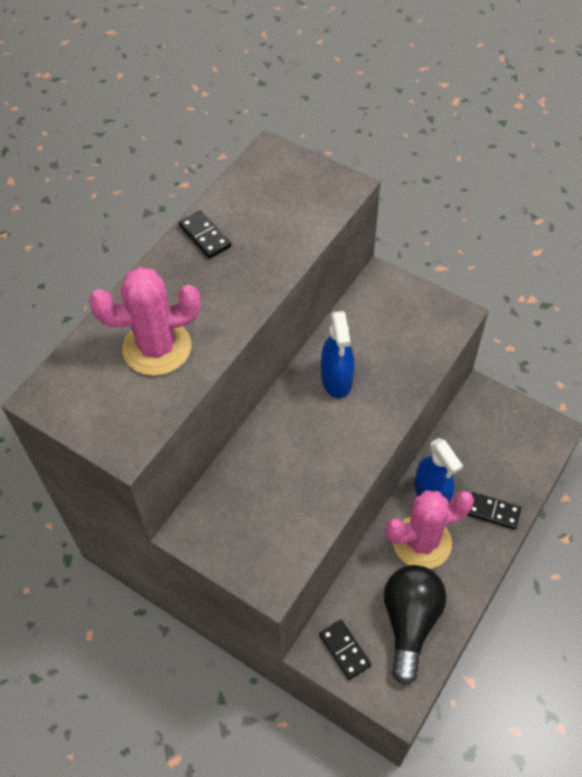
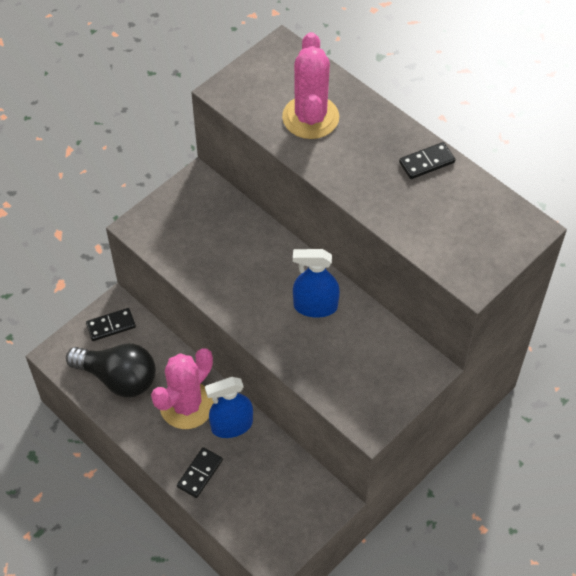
camera: 100 degrees right, 0 degrees up
(422, 542) = (186, 405): pink cactus -> pink cactus turned 45 degrees clockwise

